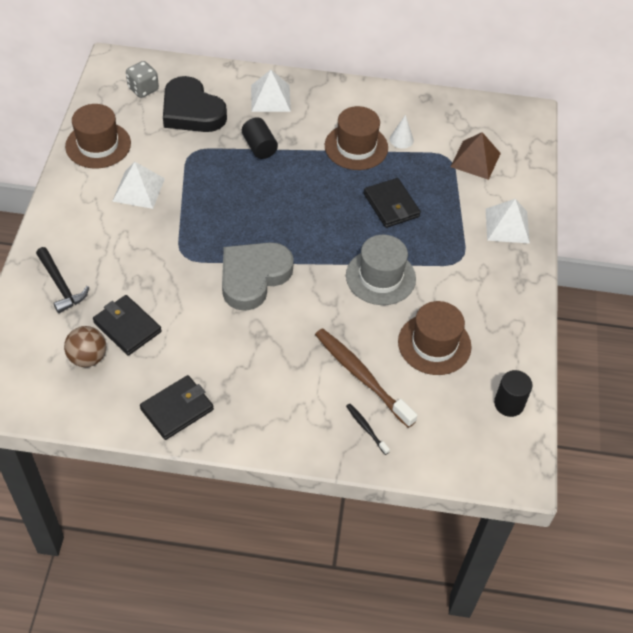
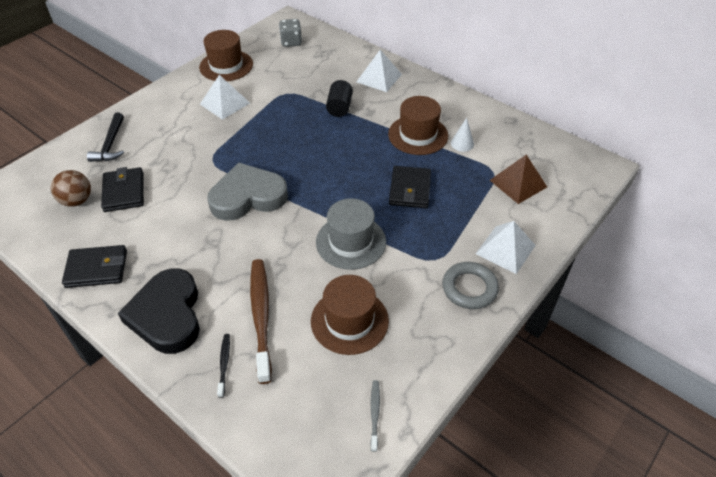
camera: 35 degrees right, 5 degrees down
(191, 111) = (311, 67): black heart -> black heart (167, 315)
(504, 272) = (469, 288): none -> grey ring
(509, 404) = (375, 414): black cylinder -> grey toothbrush

